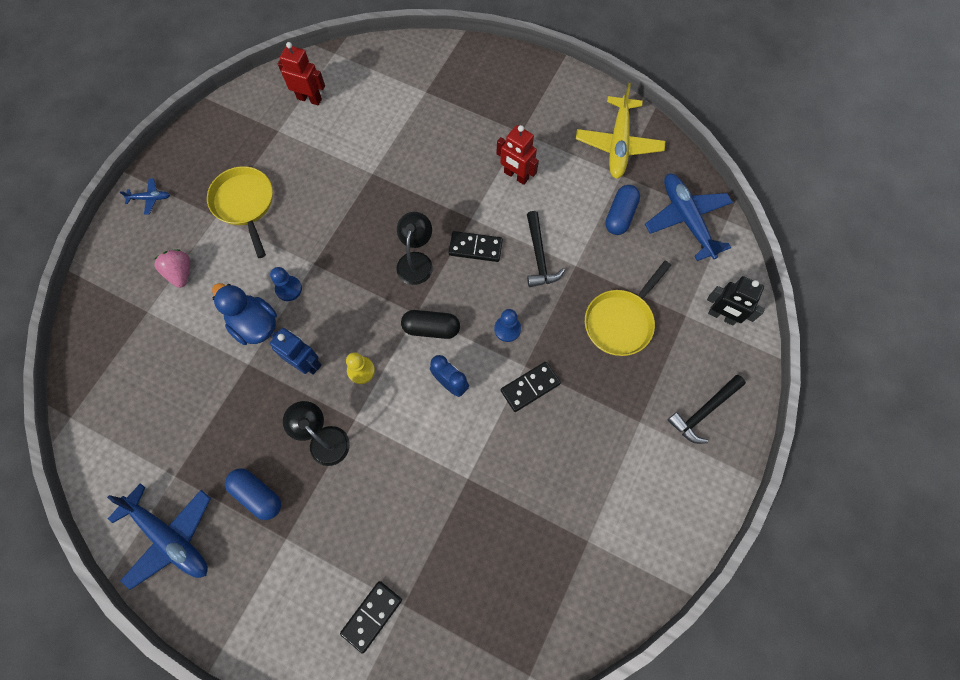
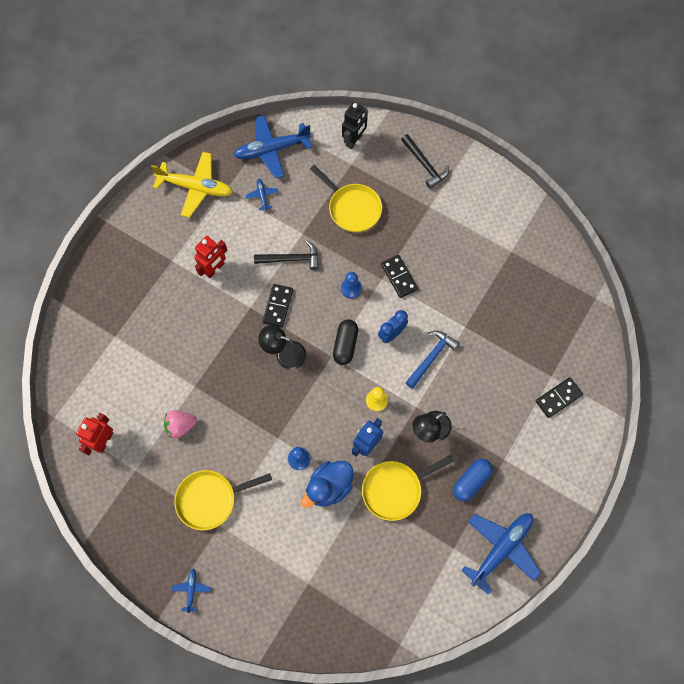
camera: 85 degrees left, 0 degrees up
(181, 273) = (273, 555): pink strawberry -> pink strawberry (180, 426)
(250, 400) = (395, 489): none -> yellow pan
(371, 616) = (558, 398): black domino -> black domino turned 75 degrees counterclockwise
(421, 435) = (431, 357): none -> blue hammer
(620, 215) = (262, 196): blue capsule -> blue plane

